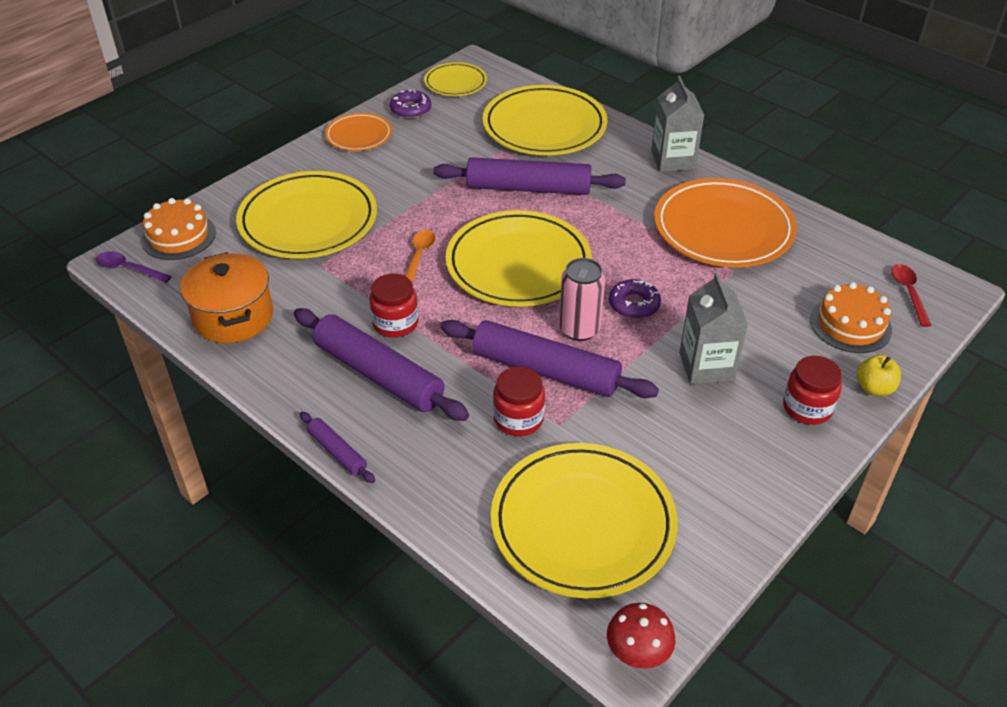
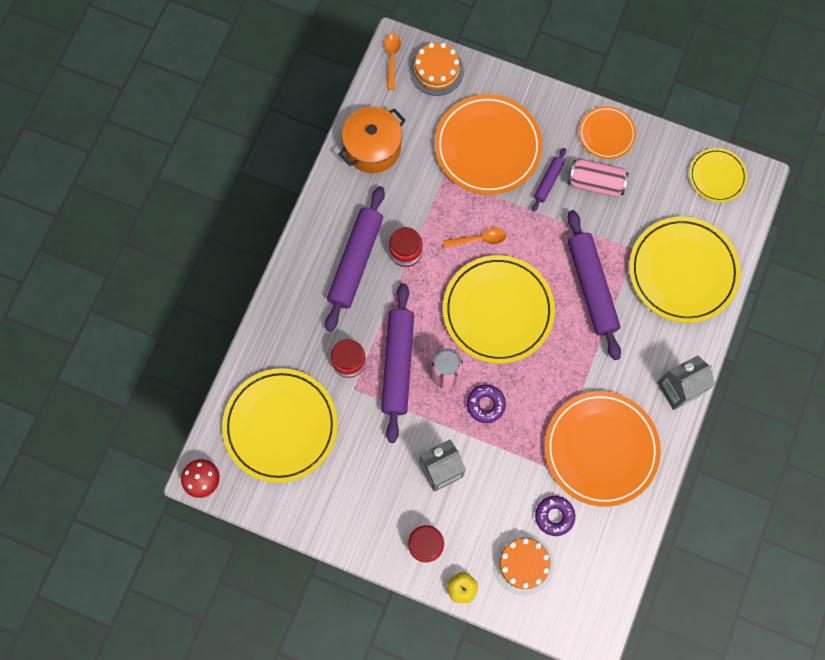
camera: 70 degrees right, 30 degrees up
(128, 269) = (392, 58): purple spoon -> orange spoon
(308, 221) = (487, 147): yellow plate -> orange plate
(337, 452) = (285, 265): purple rolling pin -> purple rolling pin (548, 181)
(409, 156) = (595, 183): none -> pink can
(410, 109) = (660, 157): purple donut -> purple donut (554, 516)
(908, 293) = (577, 604): red spoon -> none

